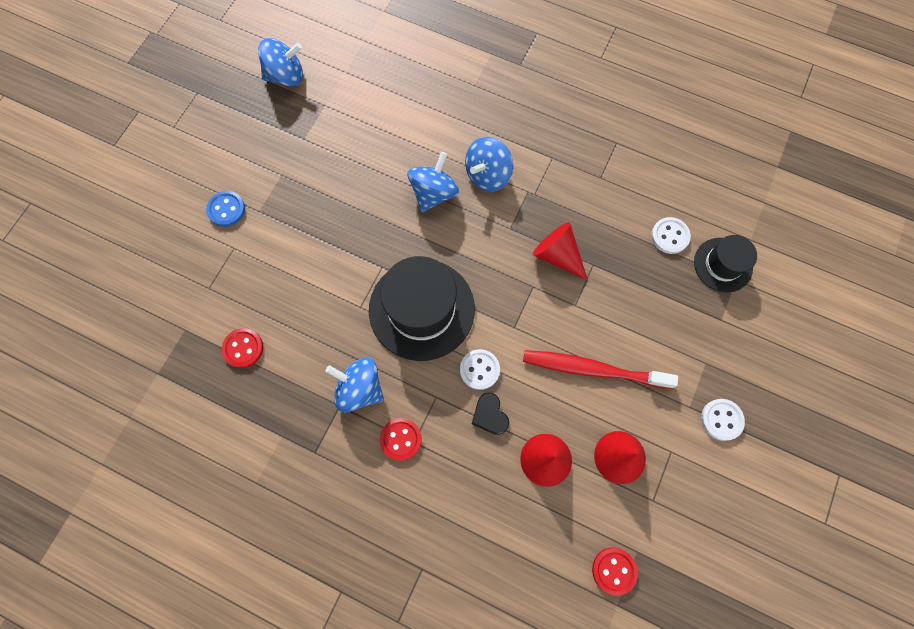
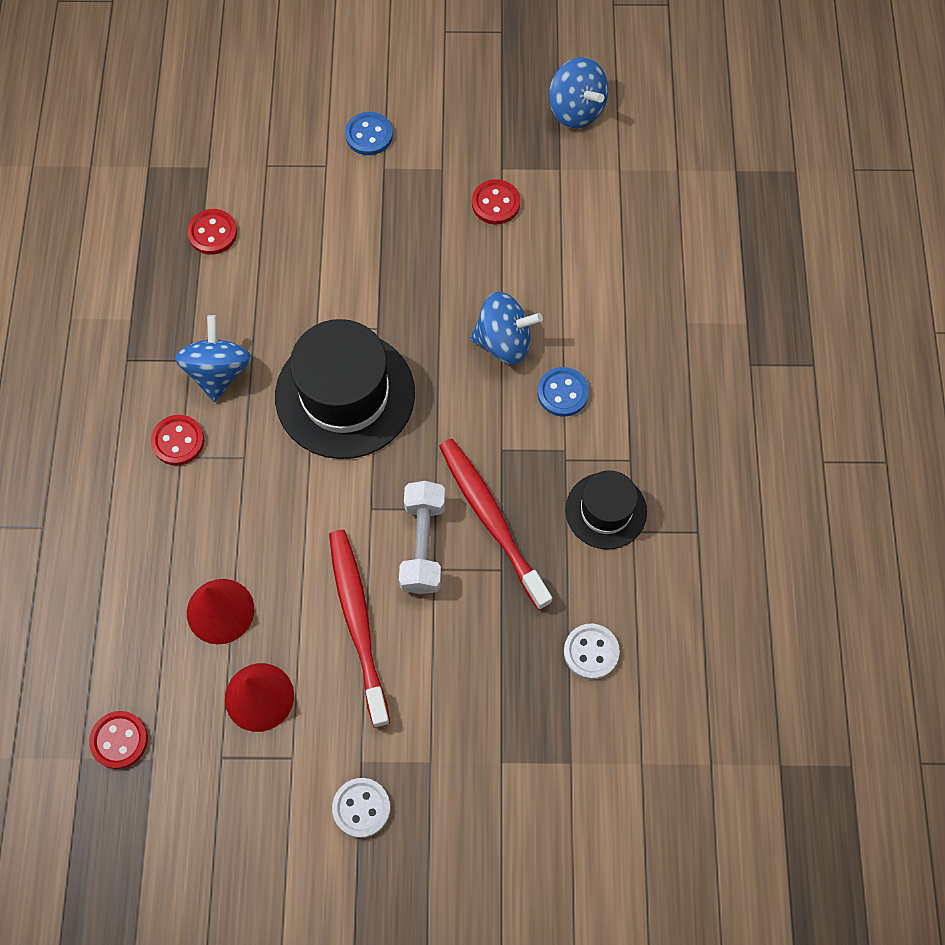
camera: 65 degrees right, 5 degrees down
(328, 154) = (495, 203): none -> red button
(479, 369) = (298, 491): white button -> none
(488, 175) = (562, 393): blue spinning top -> blue button
(490, 415) = (247, 525): black heart -> none
(555, 305) = (423, 544): none -> white dumbbell
(557, 255) = (492, 521): red cone -> red toothbrush
(723, 265) = (583, 737): black hat -> black hat (606, 511)

